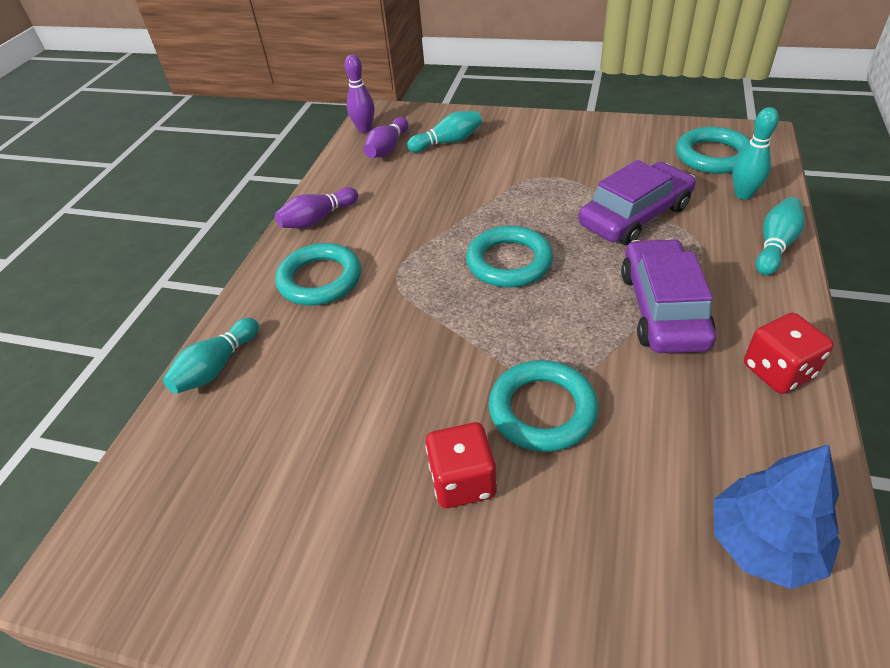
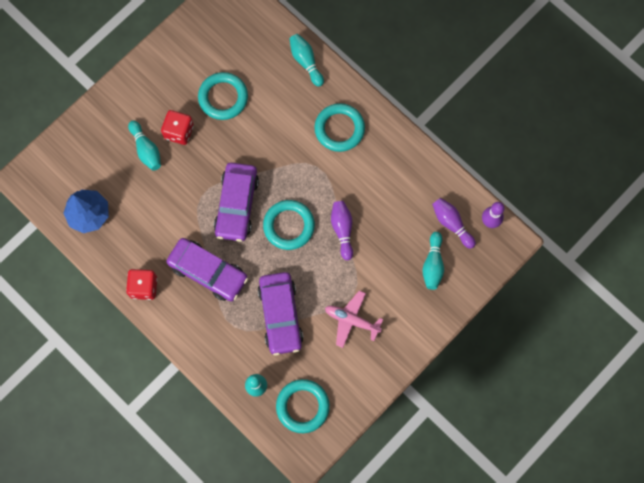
camera: 115 degrees right, 30 degrees up
(318, 219) = (397, 149): purple bowling pin -> purple bowling pin (342, 230)
(529, 329) = (236, 205): none -> purple car
(542, 410) = (190, 180): turquoise ring -> turquoise ring (223, 97)
(573, 165) = (352, 320): none -> pink plane
(775, 246) = (209, 361): turquoise bowling pin -> turquoise bowling pin (146, 149)

